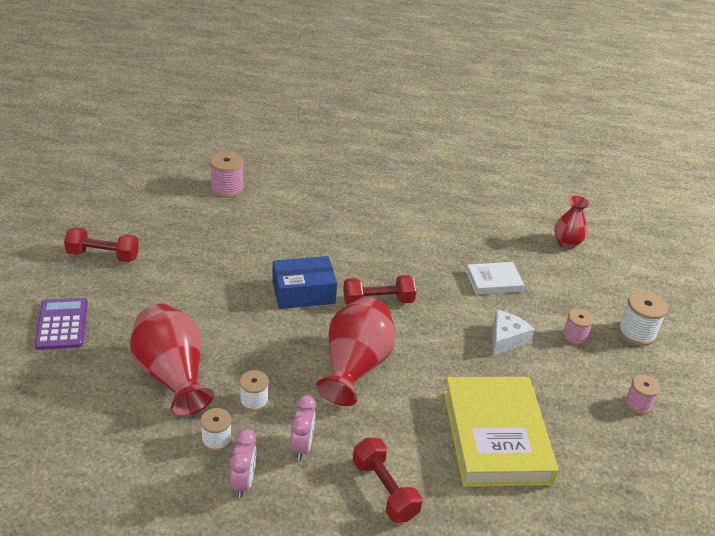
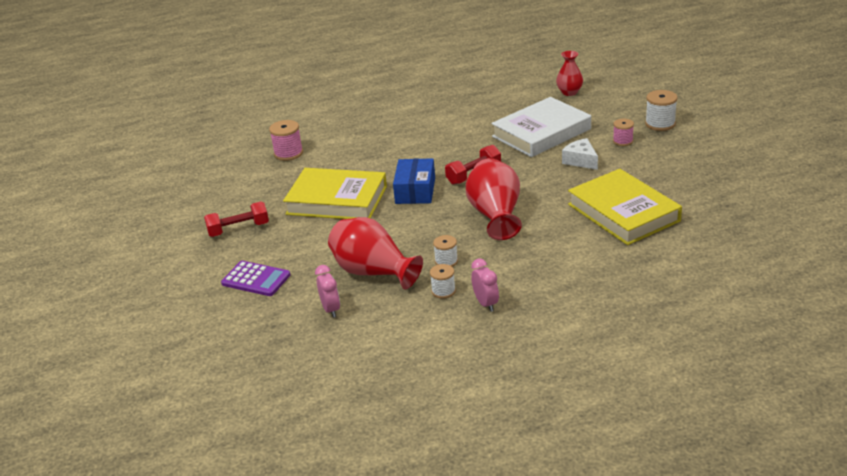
camera: 20 degrees left, 5 degrees down
(62, 324) = (256, 279): purple calculator -> purple calculator turned 150 degrees clockwise
(220, 266) = (337, 200): none -> yellow book
(302, 446) = (504, 270): pink clock -> pink clock (331, 309)
(303, 292) = (415, 191): blue box -> blue box turned 45 degrees counterclockwise
(384, 490) = (580, 268): red dumbbell -> none
(494, 281) = (541, 133): white book -> white book, size x2.02
(506, 339) = (581, 161): white cheese -> white cheese turned 45 degrees counterclockwise
(638, 404) = (694, 160): pink spool -> none

